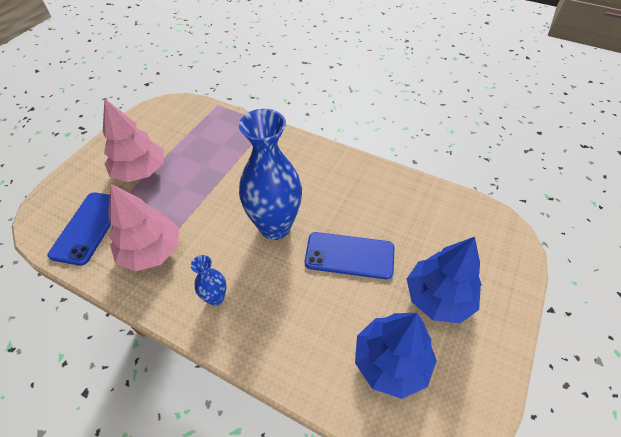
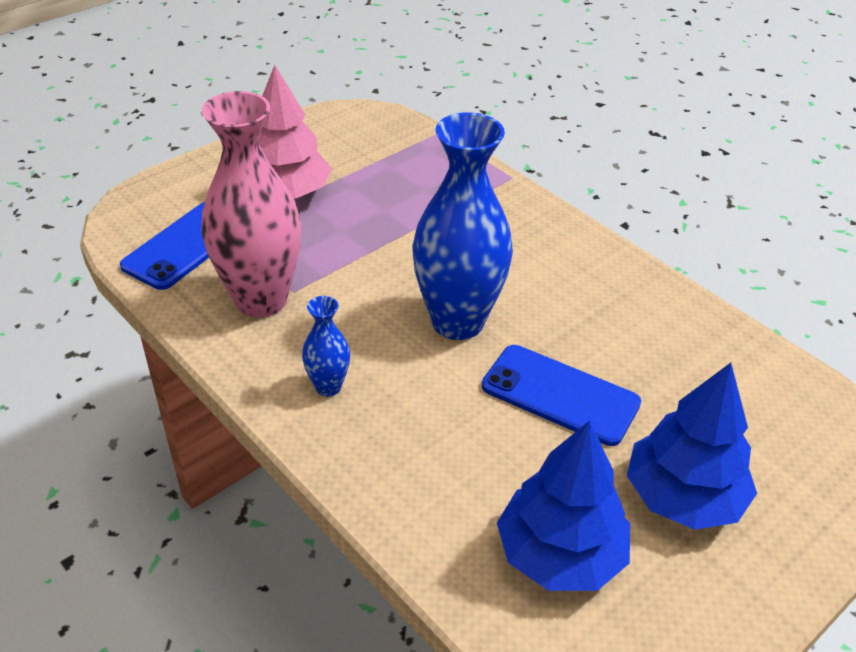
camera: 20 degrees right, 10 degrees down
(151, 251) = (261, 300): pink tree -> pink vase

